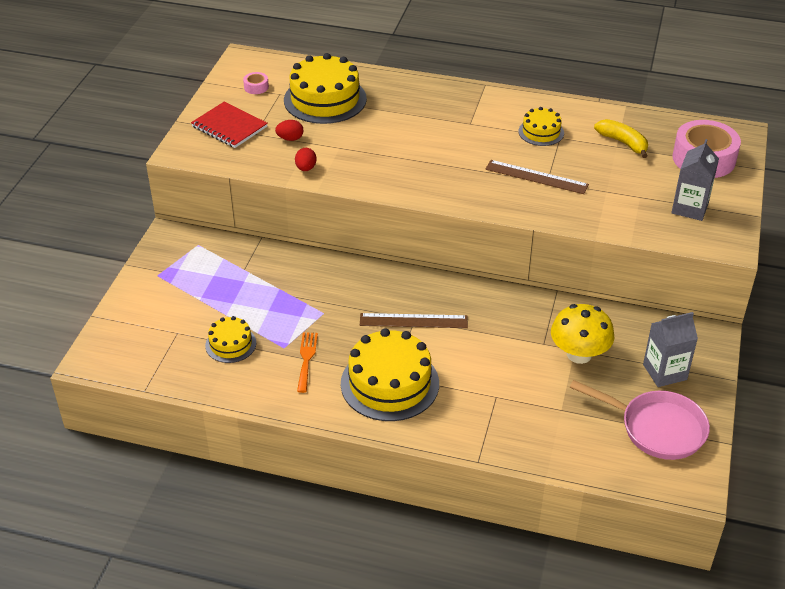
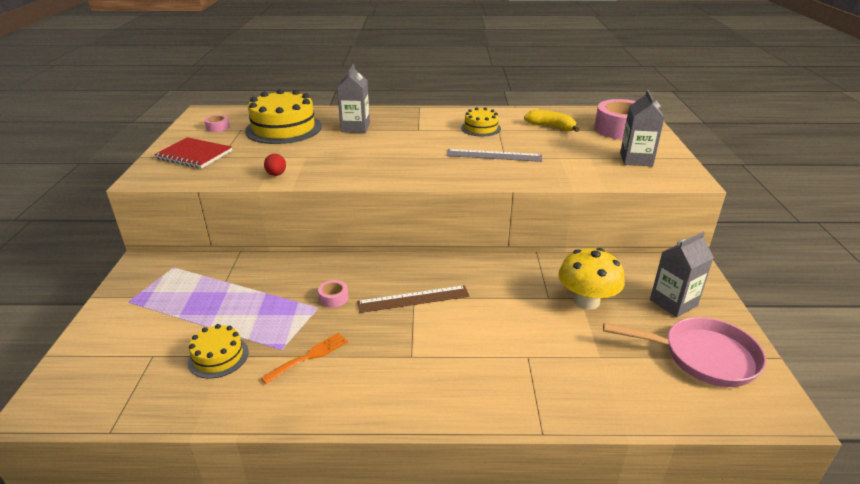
camera: 15 degrees left, 10 degrees down
(290, 139) = (256, 156): red egg -> none
(306, 359) = (309, 356): orange fork -> orange fork turned 60 degrees clockwise
(340, 306) = (333, 298): none -> pink tape
(389, 383) = (410, 365): yellow cake -> none
(402, 109) = (355, 127): none -> grey carton
(536, 177) = (494, 155): brown ruler -> grey ruler

